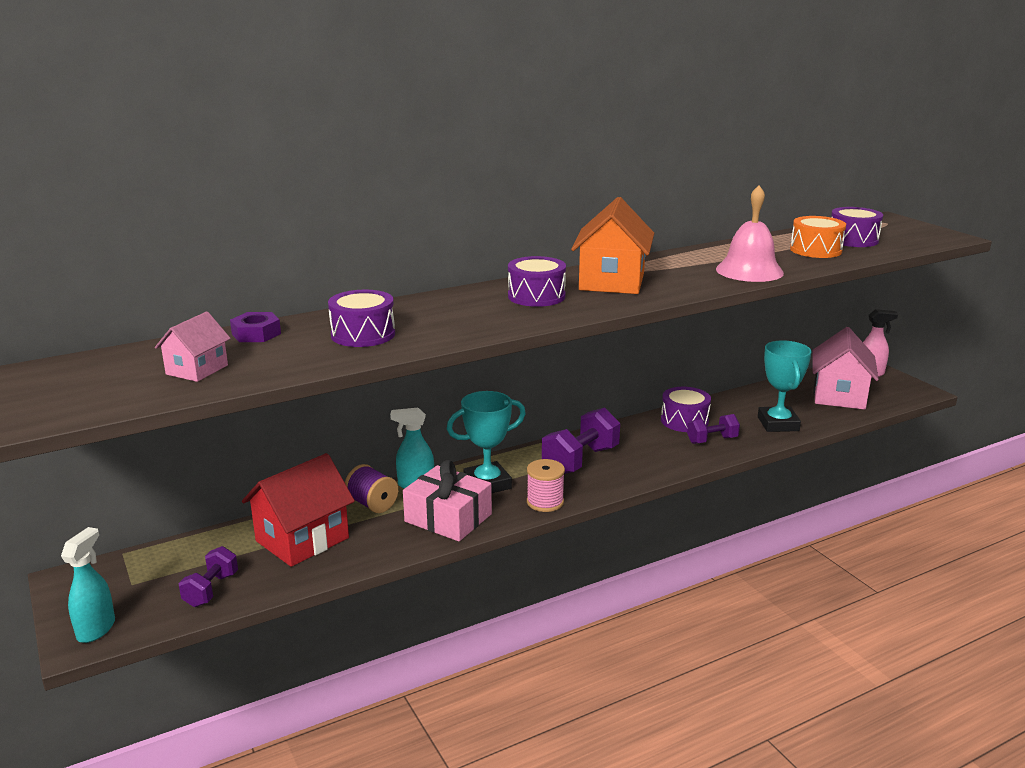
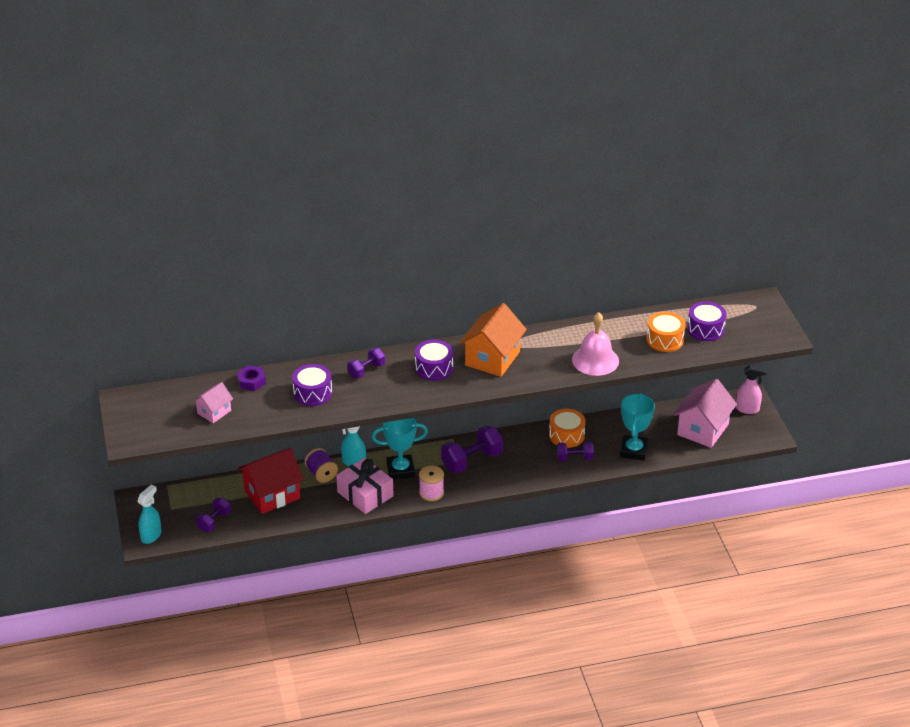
camera: 15 degrees right, 15 degrees up
(437, 307) = (366, 370): none -> purple dumbbell
(684, 421) = (566, 435): purple drum -> orange drum

